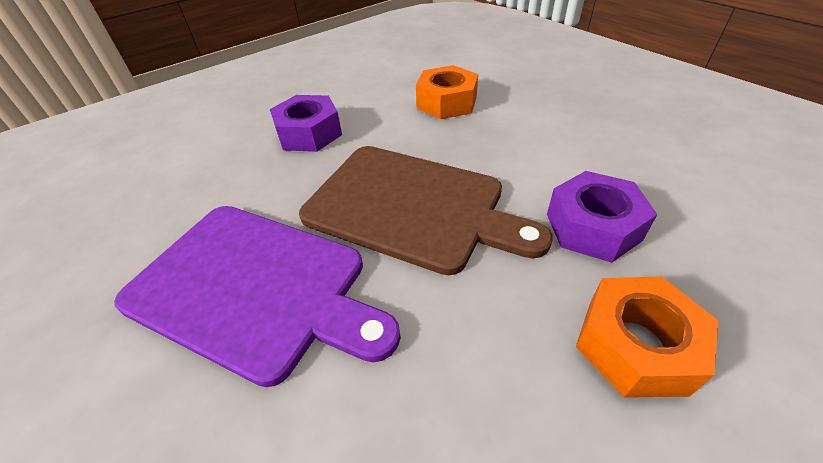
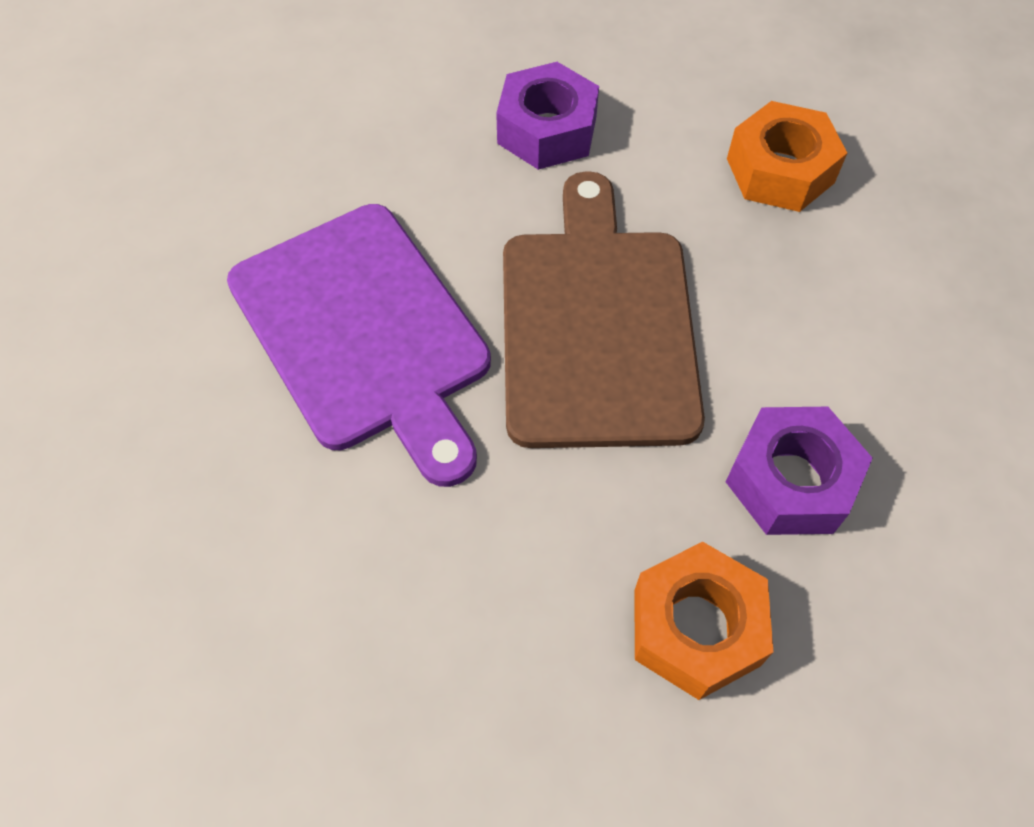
camera: 30 degrees right, 15 degrees up
(412, 206) = (596, 325): brown cutting board -> brown cutting board turned 150 degrees counterclockwise

